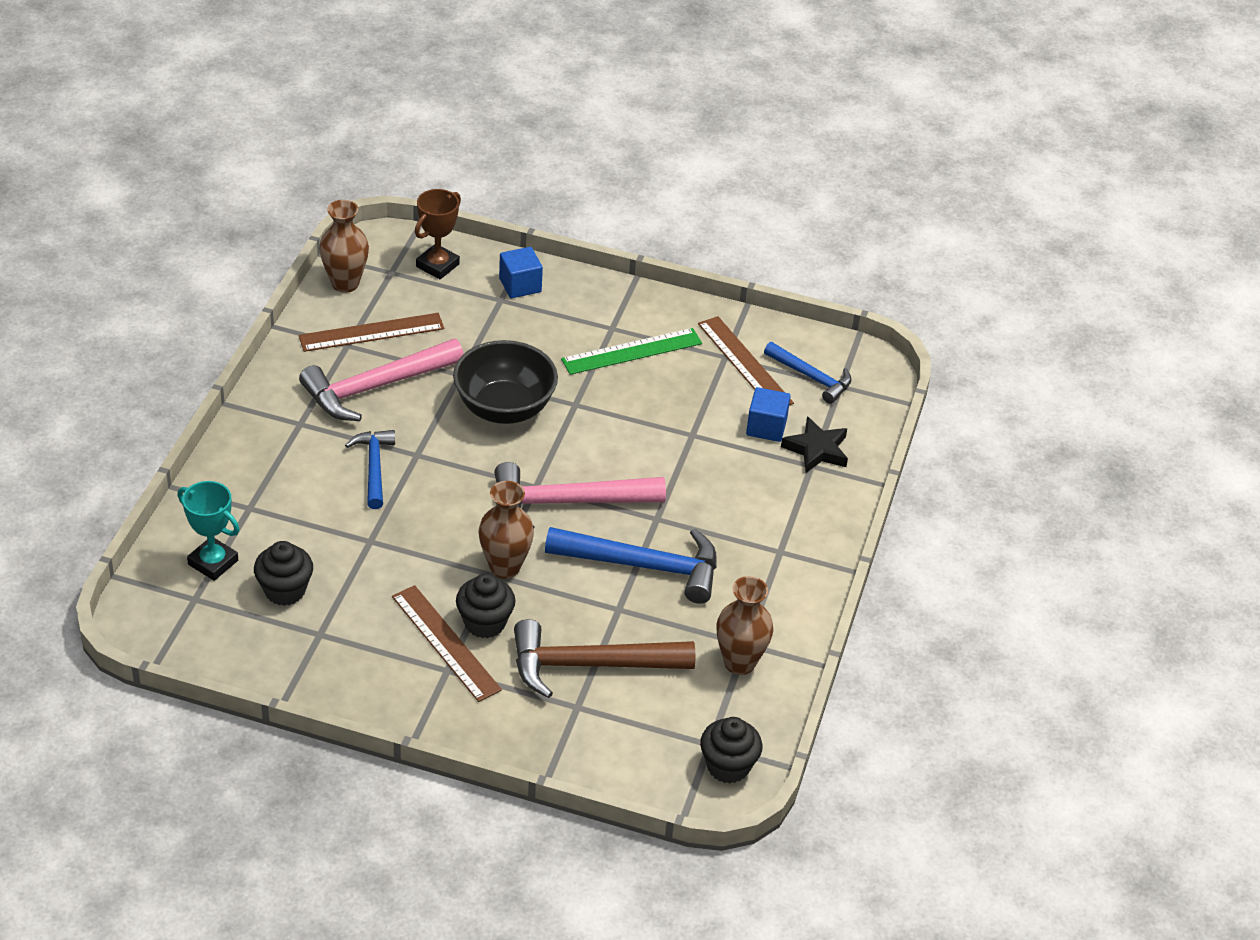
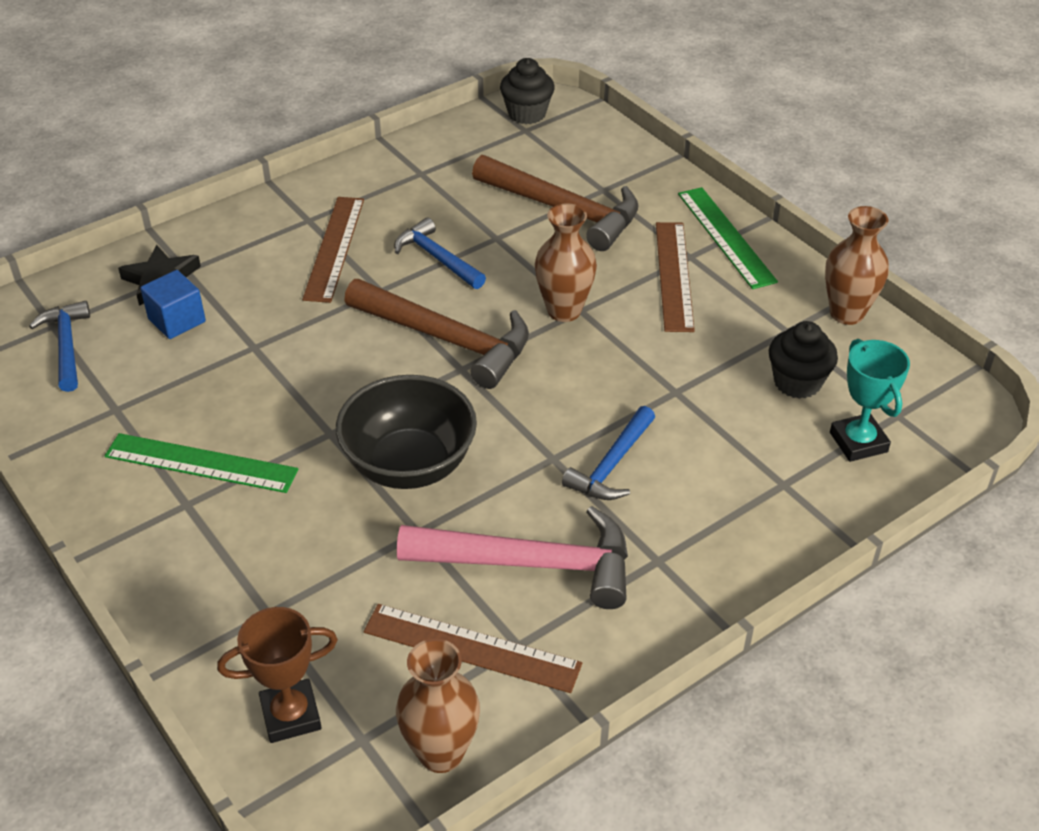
camera: 140 degrees left, 0 degrees up
(431, 706) = (726, 237): none -> green ruler
(485, 623) = (624, 276): black cupcake -> none
(520, 285) = (221, 622): blue cube -> none
(566, 502) = (448, 340): pink hammer -> brown hammer
(644, 566) = (437, 258): blue hammer -> blue hammer, size x0.60
(739, 663) = (442, 164): brown vase -> brown vase (846, 313)
(745, 363) = (107, 391): brown ruler -> brown ruler (334, 248)

